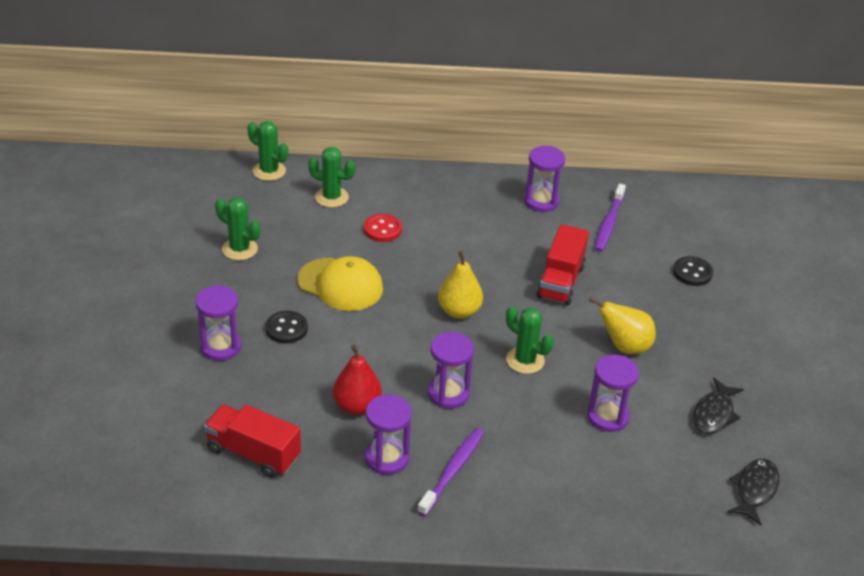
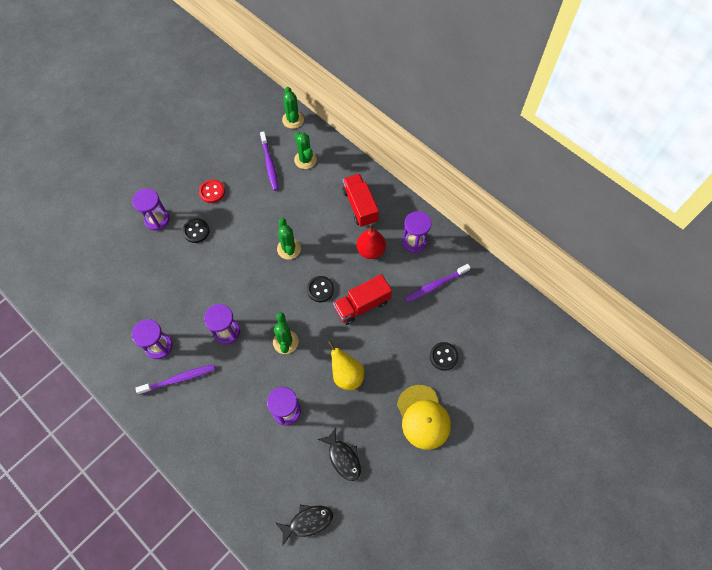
camera: 45 degrees right, 25 degrees up
(239, 249) = (226, 163): green cactus -> green cactus (289, 249)
(253, 453) = (108, 294): red truck -> red truck (360, 206)
(294, 222) = (269, 164): none -> purple toothbrush
(340, 284) = (249, 222): yellow cap -> yellow cap (423, 417)
(357, 406) = (178, 304): red pear -> red pear (370, 250)
(382, 229) = (308, 200): red button -> red button (212, 192)
(459, 311) = (288, 284): yellow pear -> none
(500, 295) = (320, 289): none -> black button
(714, 414) = (343, 458): black fish -> black fish turned 105 degrees counterclockwise

